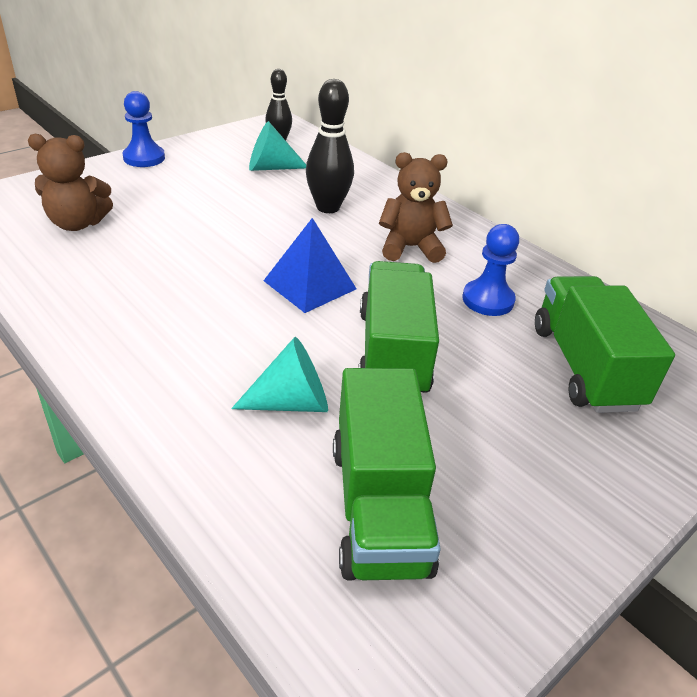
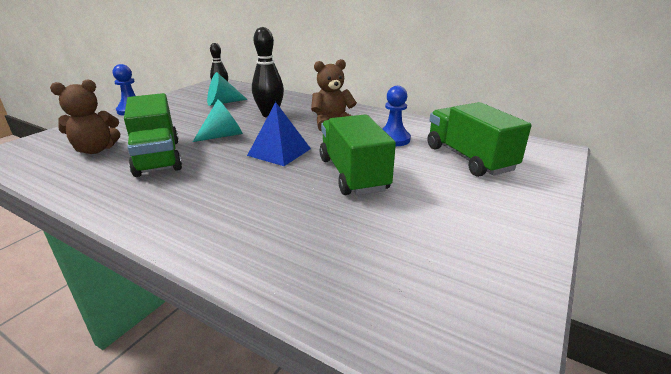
camera: 15 degrees left, 10 degrees down
(291, 402) = (302, 213): turquoise cone -> turquoise cone (223, 135)
(379, 506) = (396, 256): green truck -> green truck (158, 157)

